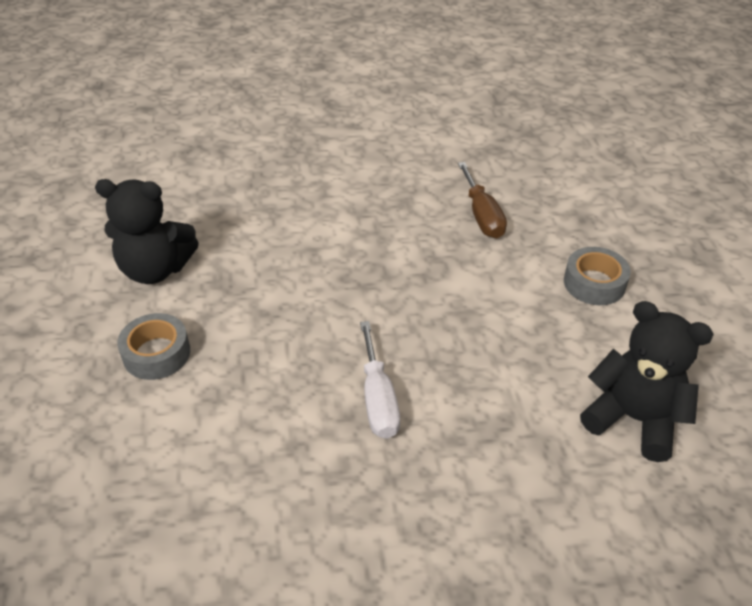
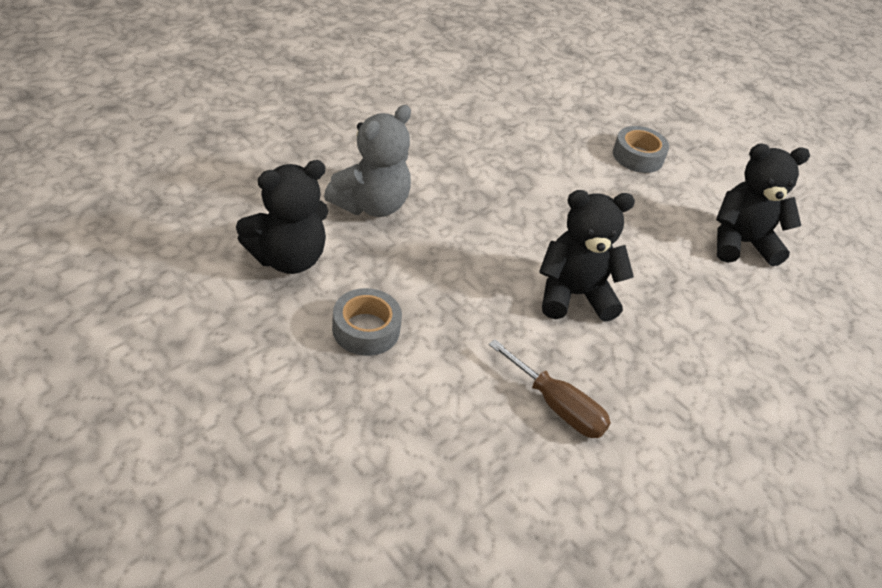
camera: 40 degrees left, 0 degrees up
(268, 246) = (371, 205): none -> grey teddy bear
(378, 399) = (574, 295): white screwdriver -> black teddy bear
(482, 215) = (516, 127): brown screwdriver -> brown screwdriver (557, 406)

